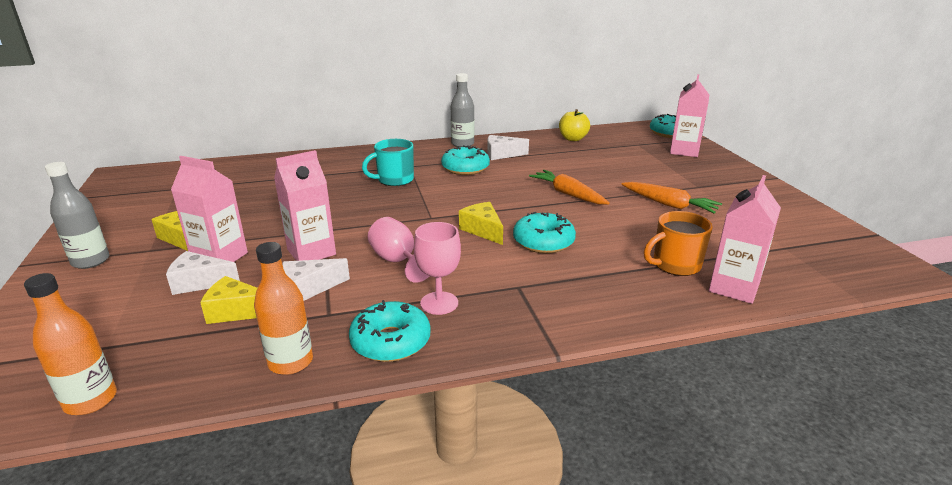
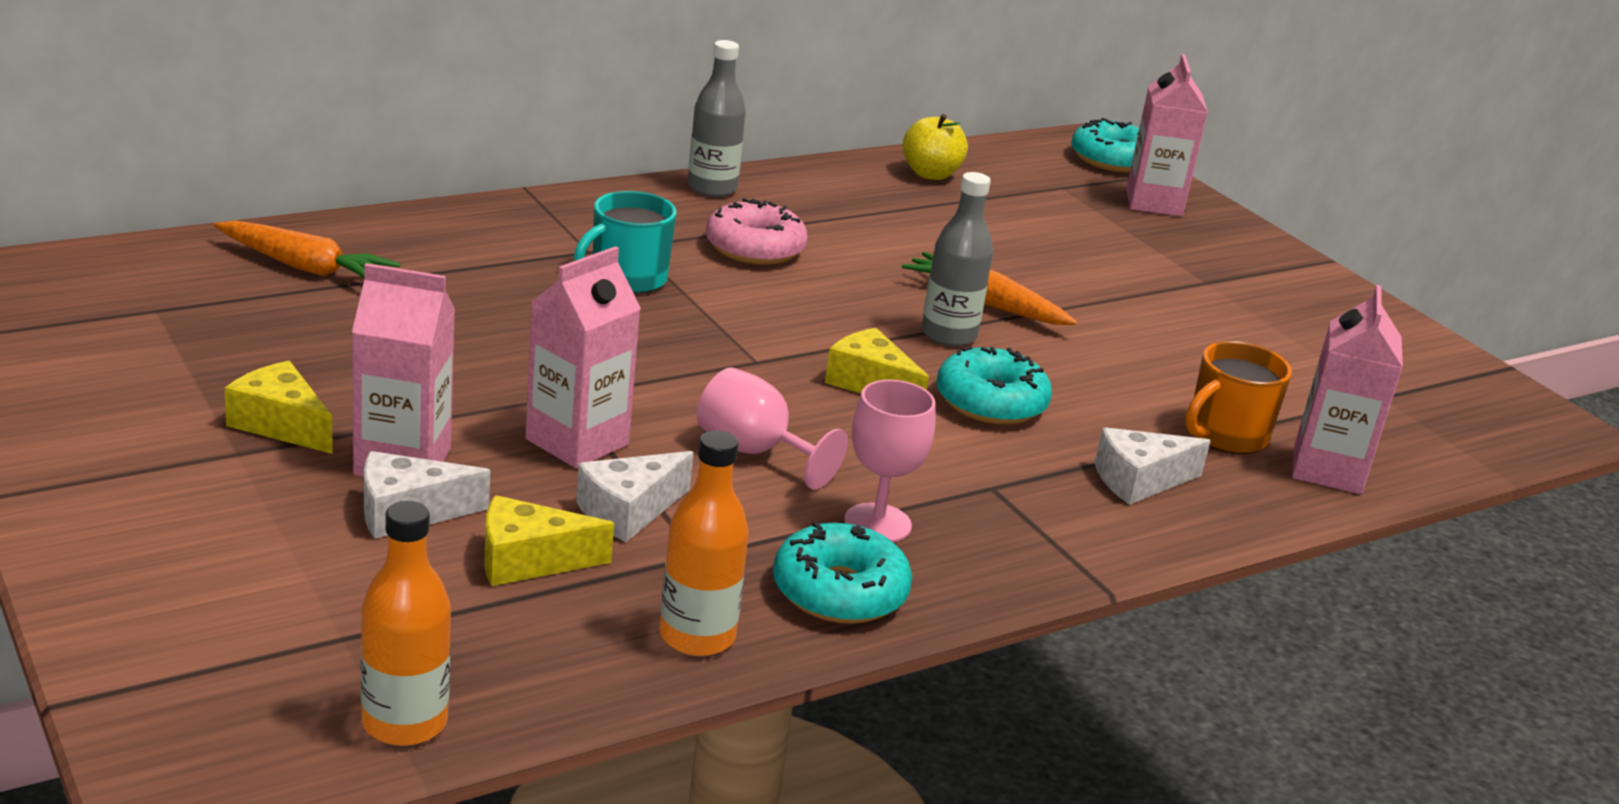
camera: 20 degrees left, 0 degrees up
(90, 261) = (132, 482): grey bottle -> grey bottle (948, 335)
(465, 168) = (755, 248): turquoise donut -> pink donut
(501, 154) = (808, 214): white cheese -> white cheese (1139, 481)
(669, 204) = (1171, 321): orange carrot -> orange carrot (305, 267)

